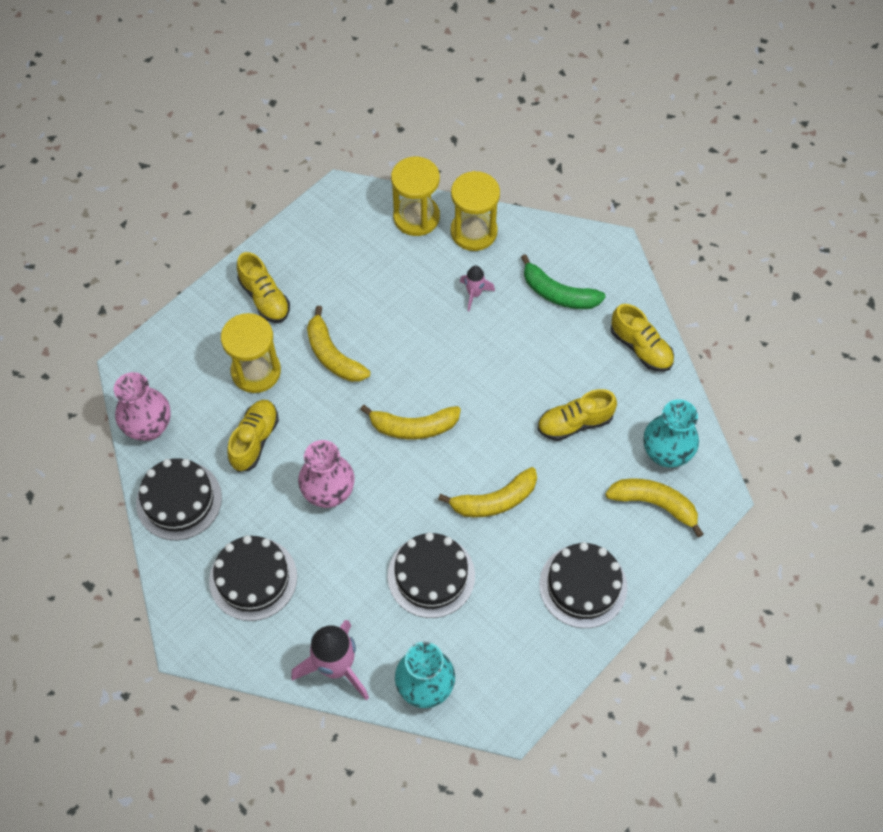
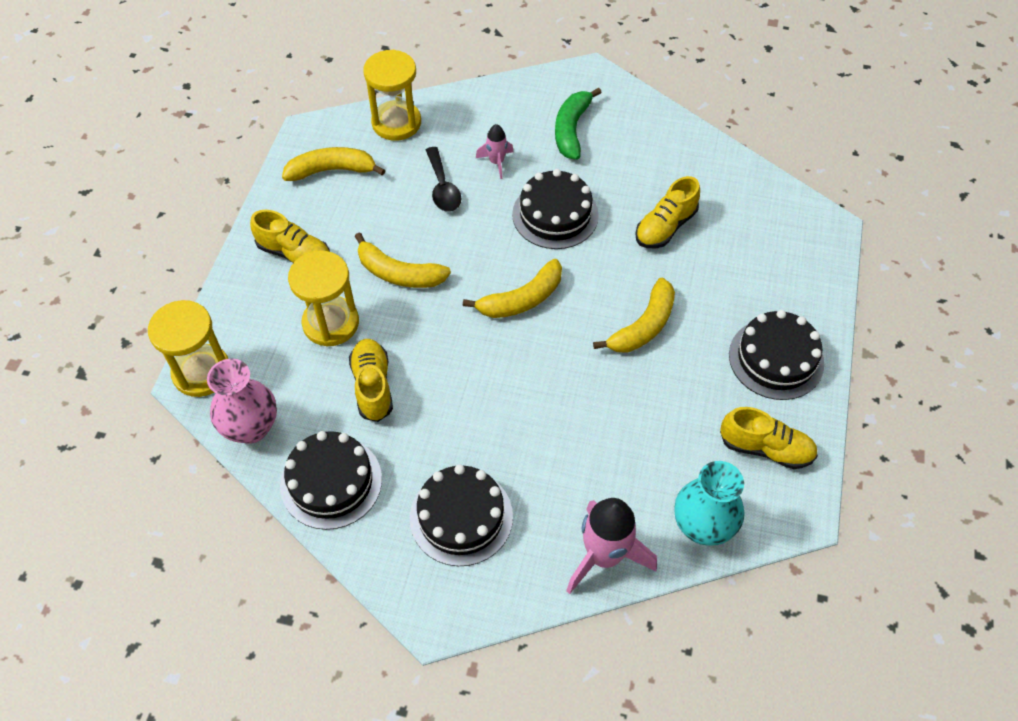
camera: 30 degrees left, 5 degrees down
(328, 492) = (481, 397): pink vase -> none
(415, 296) = (443, 187): none -> black spoon
(431, 576) = (634, 422): black cake -> black cake (555, 215)
(473, 232) = (459, 112): yellow hourglass -> yellow hourglass (202, 372)
(558, 293) = (571, 130): green banana -> green banana turned 105 degrees clockwise
(640, 348) = (675, 141): yellow shoe -> yellow shoe (765, 448)
(654, 504) = (783, 260): yellow banana -> yellow banana (332, 170)
(666, 453) = (761, 214): turquoise vase -> none

